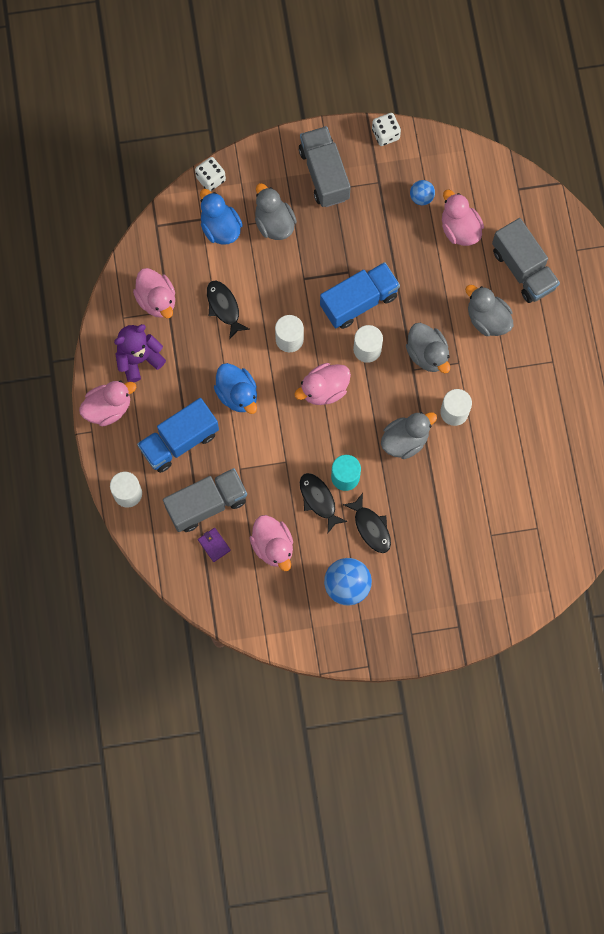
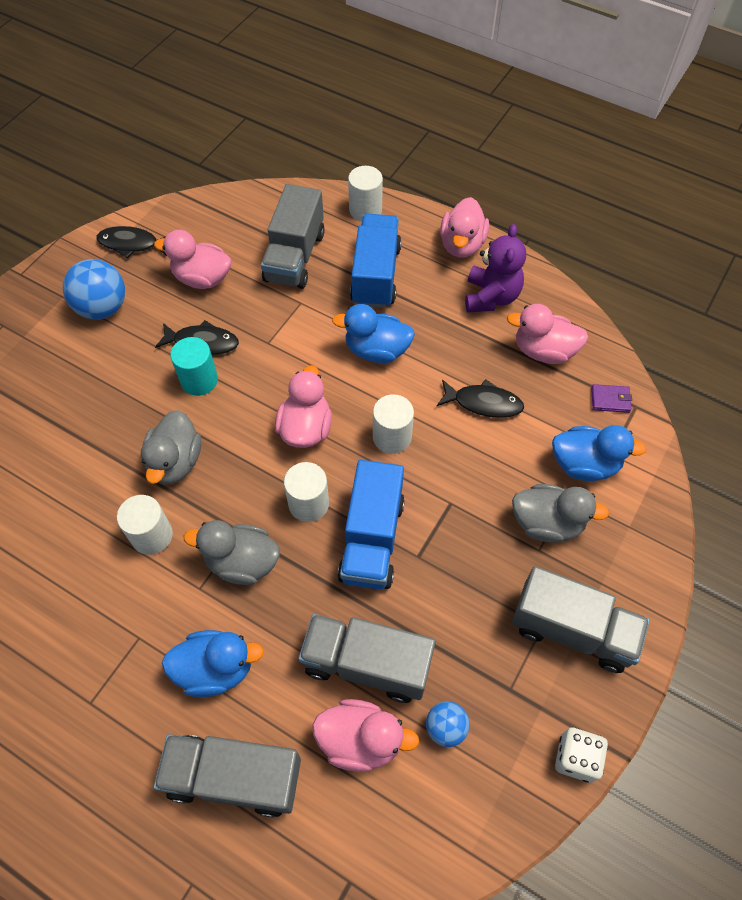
camera: 130 degrees right, 15 degrees down
(211, 179) = (658, 498): white dice -> none
(214, 545) = (252, 238): purple wallet -> purple wallet (610, 400)
(371, 527) = (129, 365): black fish -> black fish (132, 244)
(424, 253) = (366, 664): none -> grey truck
(487, 319) = (216, 669): grey duck -> blue duck

